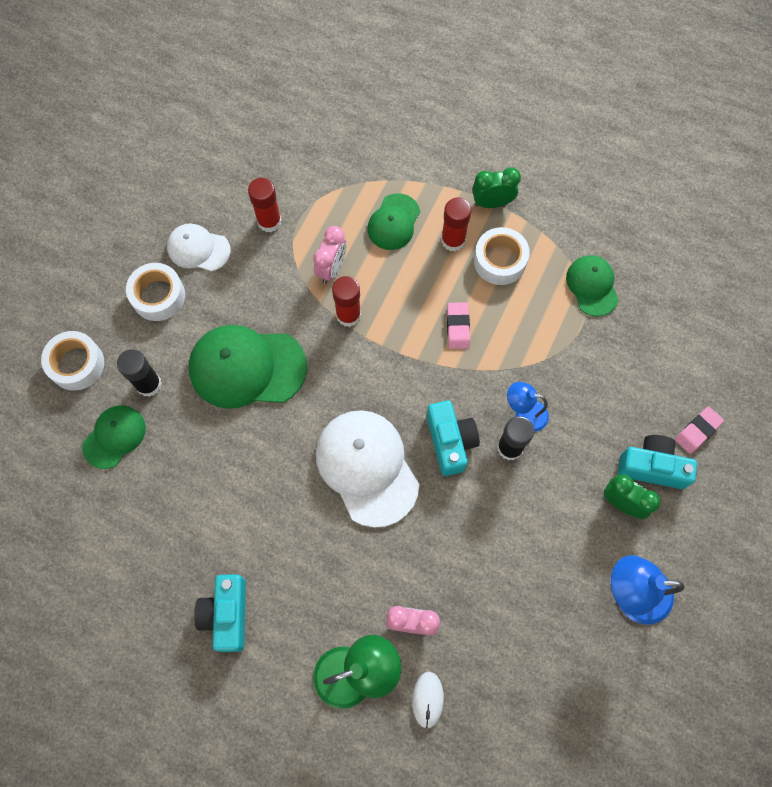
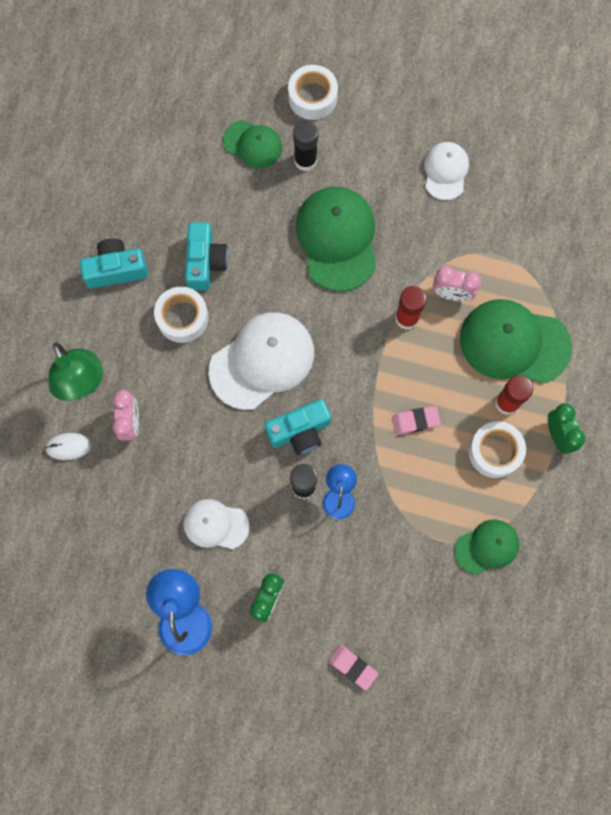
camera: 80 degrees right, 5 degrees up
(158, 296) = (391, 148): white tape -> white tape (182, 318)
(269, 221) = (488, 228): red glue stick -> none
(393, 222) = (514, 343): green cap -> green cap, size x1.75
(538, 545) = (216, 524): none -> white cap
(652, 467) = (308, 624): turquoise camera -> turquoise camera (205, 262)

